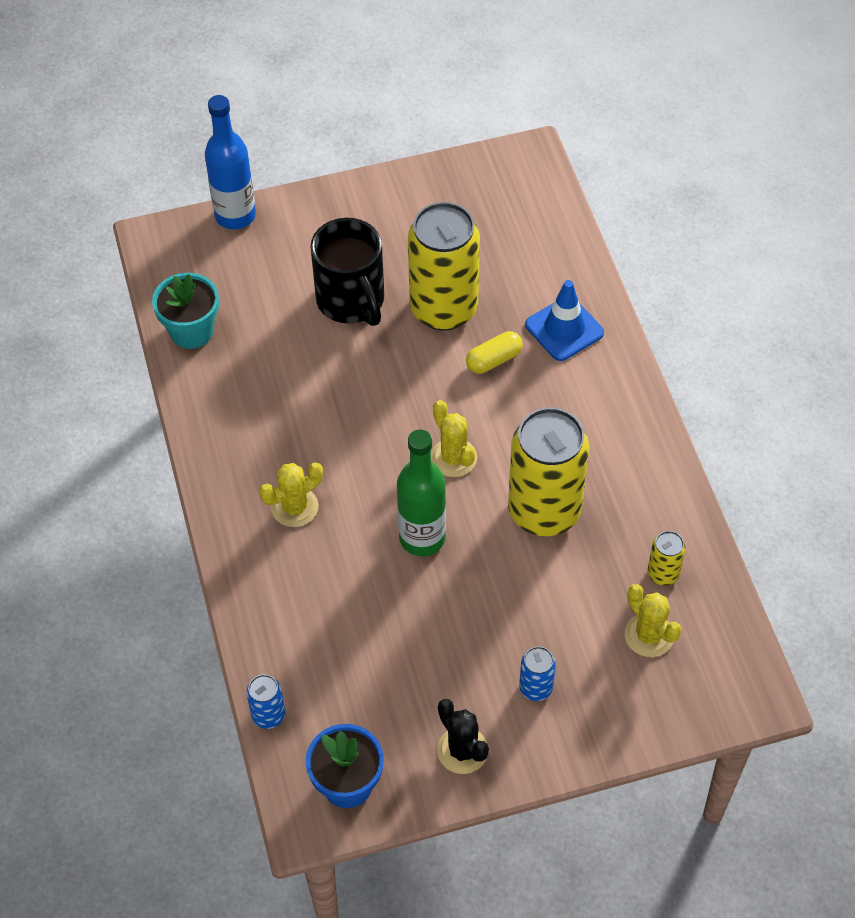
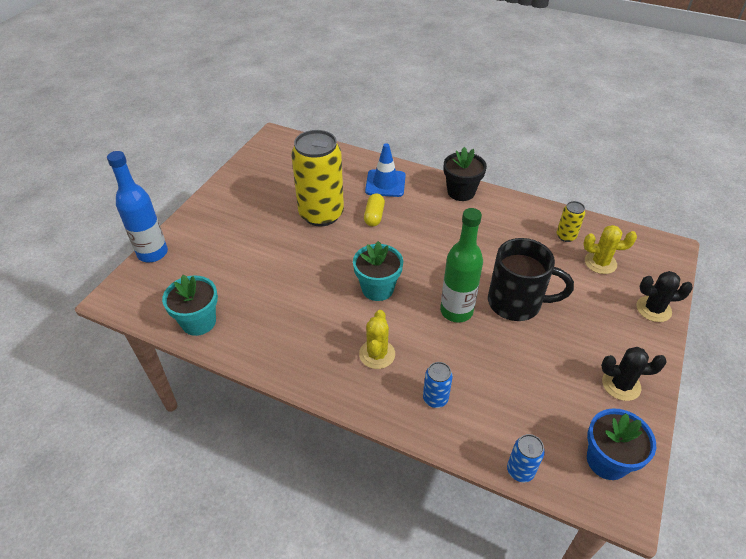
camera: 50 degrees left, 10 degrees down
(351, 301) = (271, 243): black mug -> black mug (516, 303)
(383, 445) = (377, 288): none -> turquoise flower pot
(453, 458) = (417, 266): yellow cactus -> none
(536, 688) = (600, 325): blue can -> blue can (435, 398)
(544, 511) = (486, 254): yellow can -> none
(618, 729) = (653, 309): none -> black cactus
(632, 415) = (461, 192): none -> black flower pot

